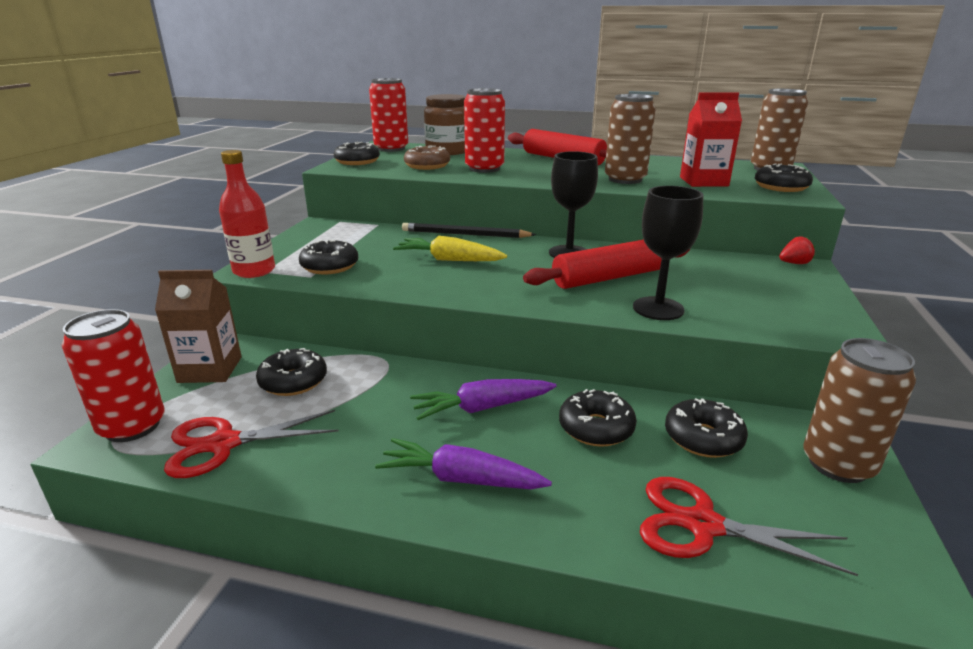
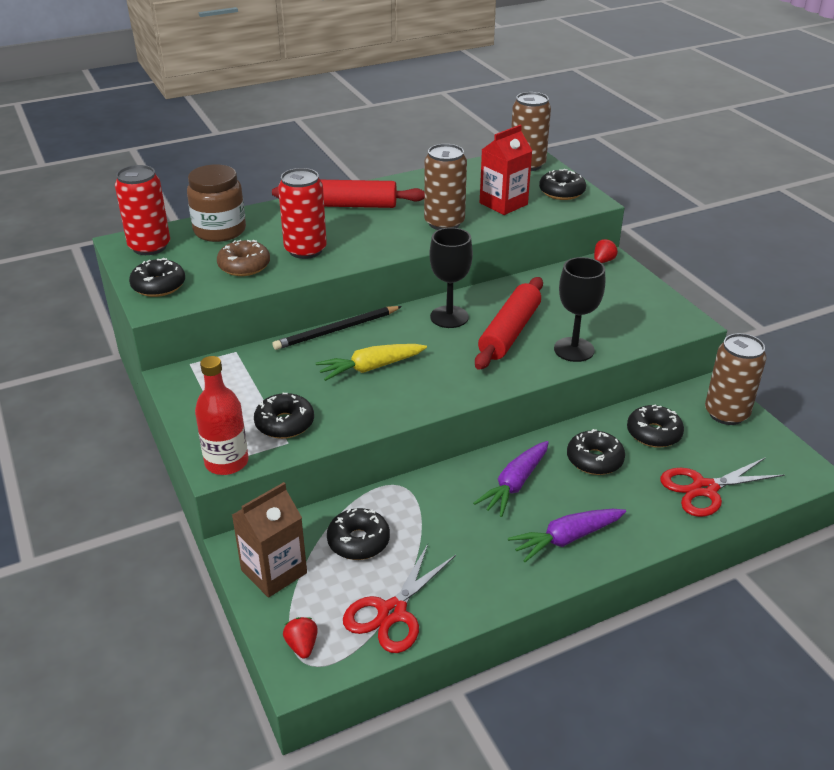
camera: 40 degrees left, 10 degrees up
(132, 426) = (302, 646): red can -> red strawberry

